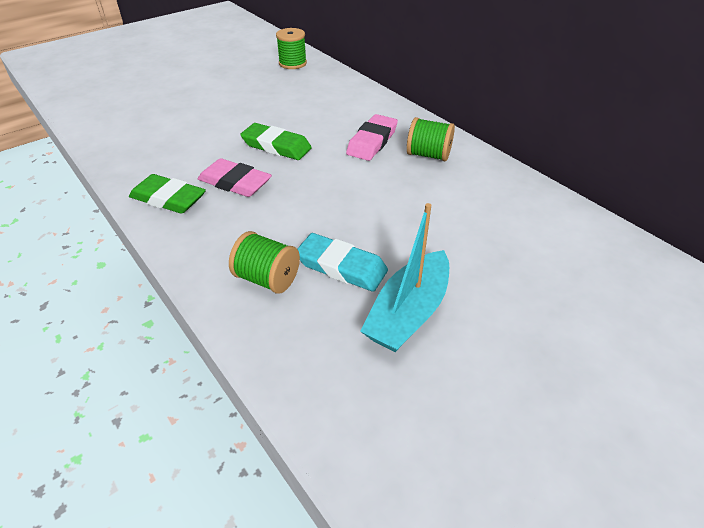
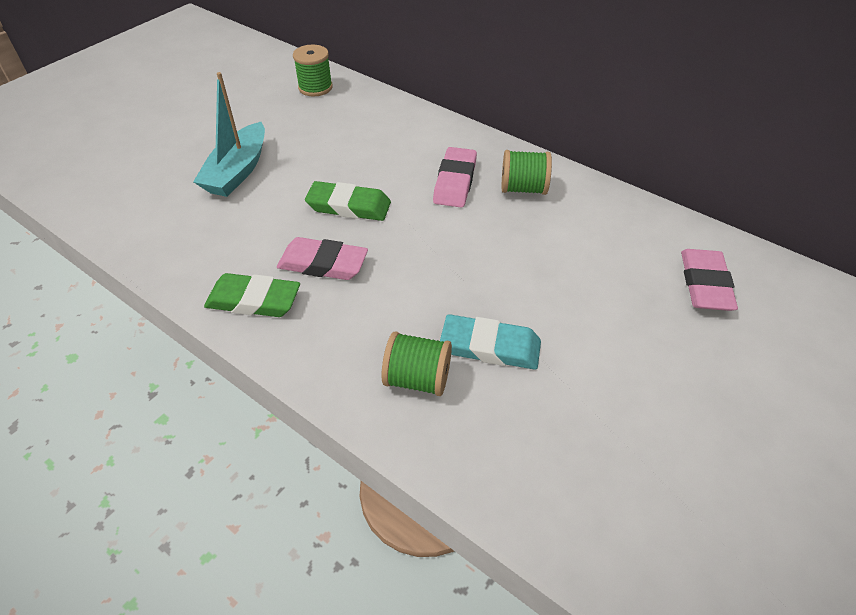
camera: 15 degrees left, 5 degrees up
(408, 312) = (581, 385): turquoise boat -> turquoise boat (237, 171)
(564, 254) = (705, 284): none -> pink eraser

